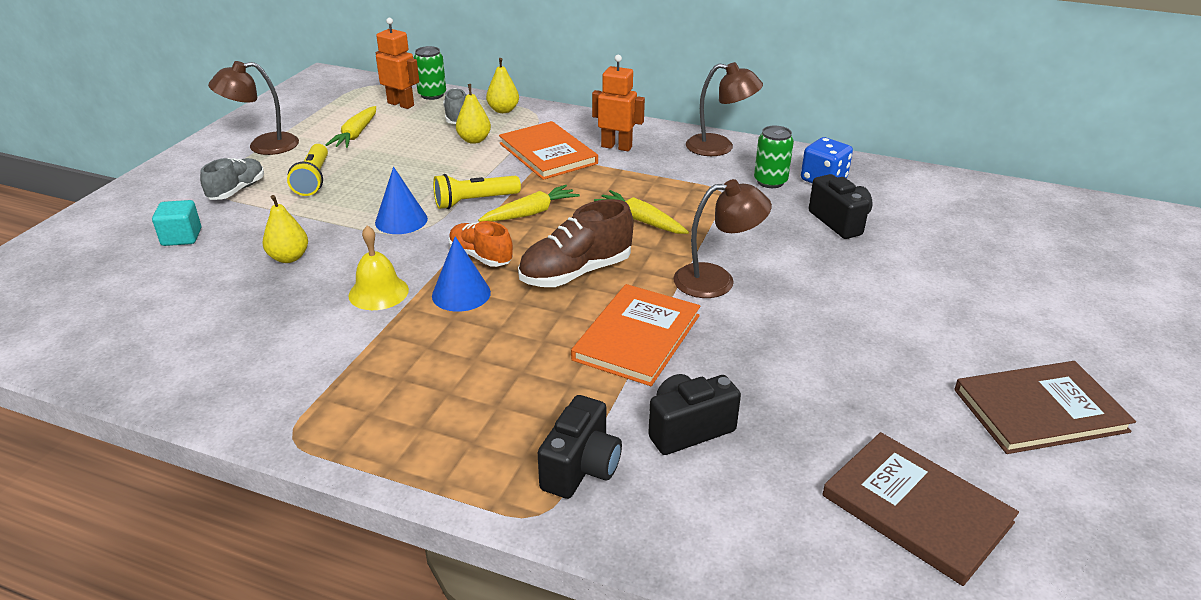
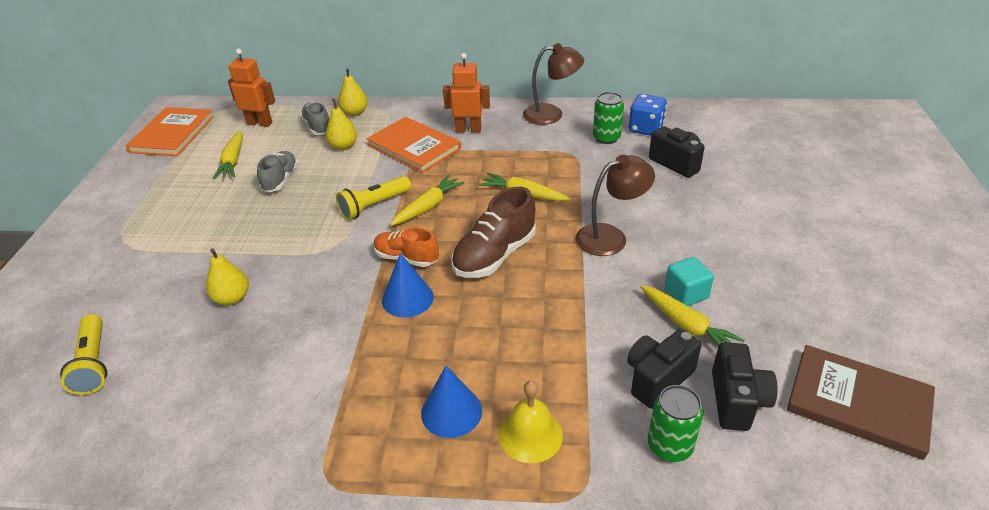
camera: 15 degrees left, 5 degrees up
(181, 237) = (116, 301): turquoise cube -> turquoise cube (686, 294)
(237, 190) = (147, 240): grey shoe -> grey shoe (280, 180)
(263, 146) = (150, 190): brown lamp -> none
(313, 179) = (215, 214): yellow flashlight -> yellow flashlight (94, 363)
(378, 292) = (333, 314): yellow bell -> yellow bell (530, 435)
(401, 220) = (318, 238): blue cone -> blue cone (451, 411)
(432, 95) = (283, 109): green can -> green can (669, 446)
(581, 468) = (592, 439): black camera -> black camera (737, 401)
(637, 337) = (574, 304): orange book -> orange book (172, 134)
(753, 385) = (686, 325): none -> yellow carrot
(1039, 410) = (897, 294): brown book -> none

